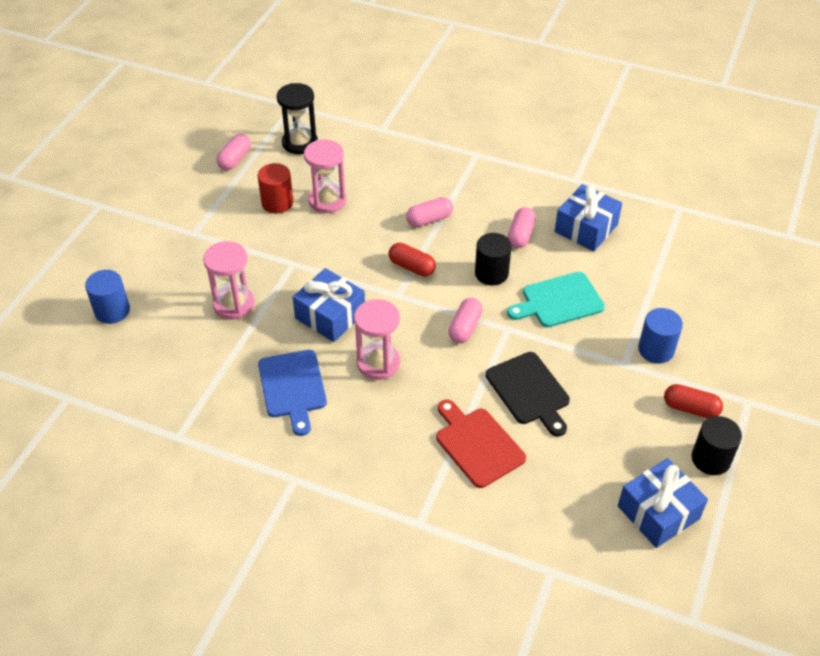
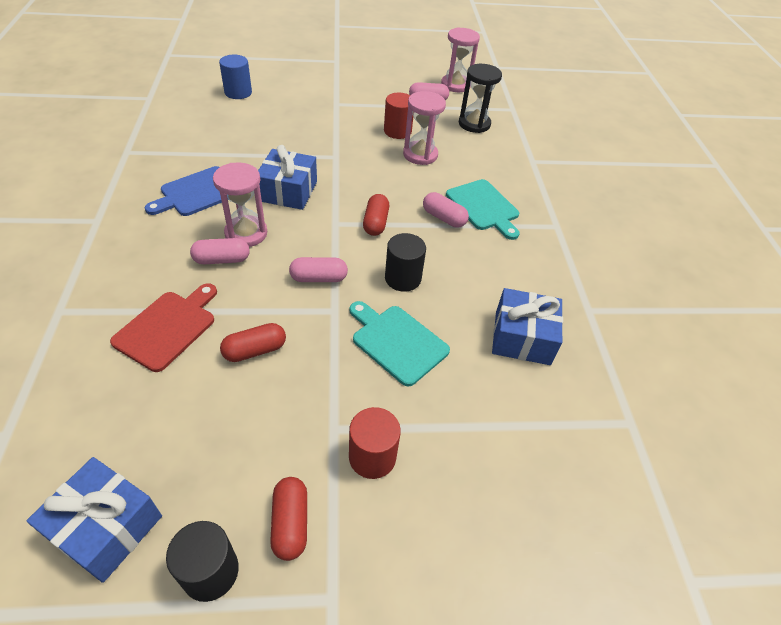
camera: 60 degrees right, 0 degrees up
(234, 304) = (273, 140): pink hourglass -> pink hourglass (455, 85)
(428, 188) = (484, 207): none -> turquoise cutting board
(520, 235) = (471, 286): pink capsule -> pink capsule (222, 260)
(529, 391) = (255, 350): black cutting board -> red capsule
(656, 349) = (372, 457): blue cylinder -> red cylinder

